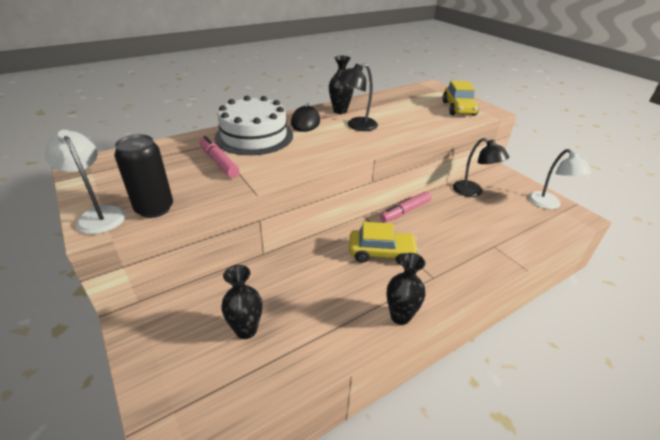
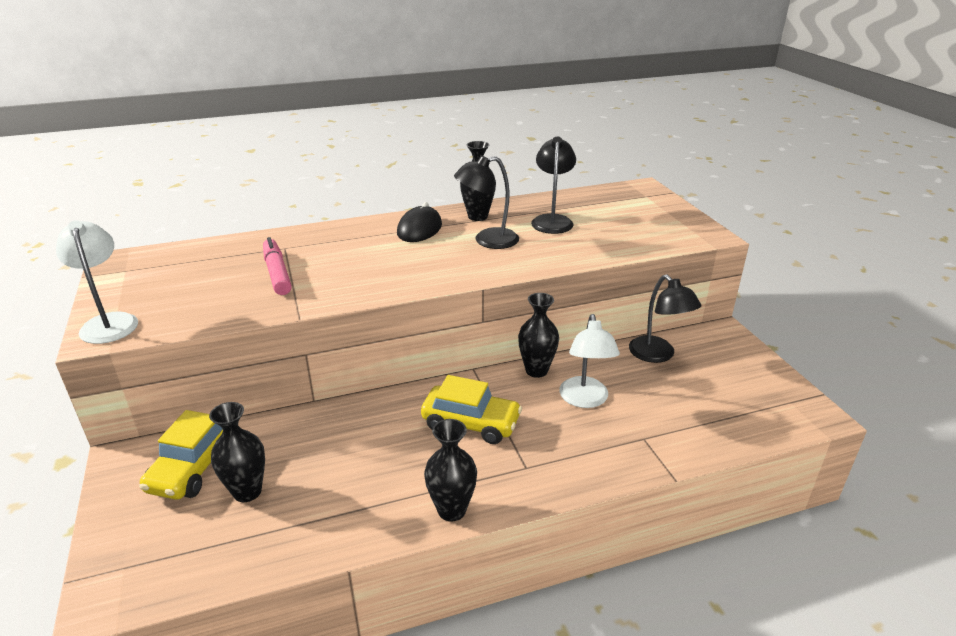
camera: 15 degrees right, 5 degrees down
(154, 209) = (172, 323): black can -> none
(254, 136) = (340, 242): white cake -> none
(390, 110) = (552, 220): none -> black lamp
(405, 211) = (536, 370): pink marker -> black vase
(458, 108) = (659, 226): yellow car -> yellow car (193, 468)
(548, 204) = (771, 389): white lamp -> white lamp (585, 400)

